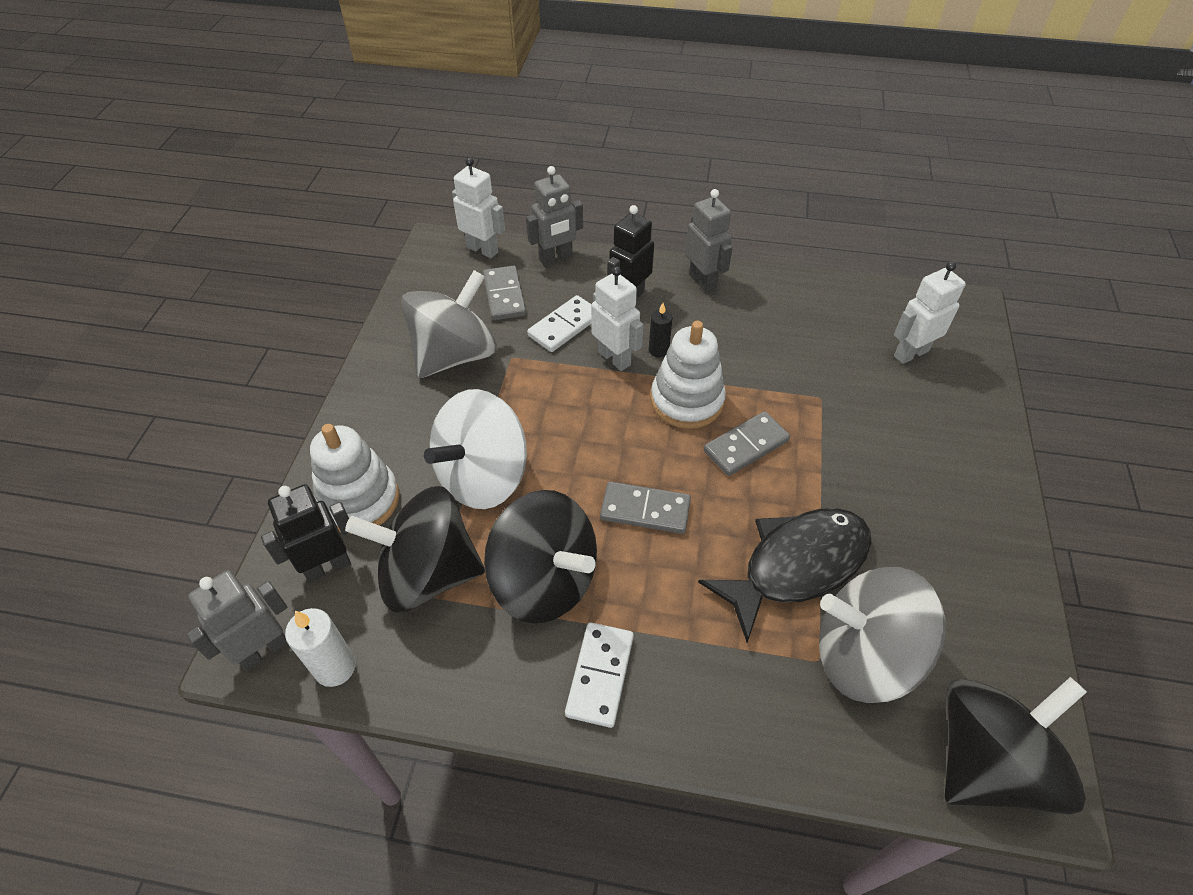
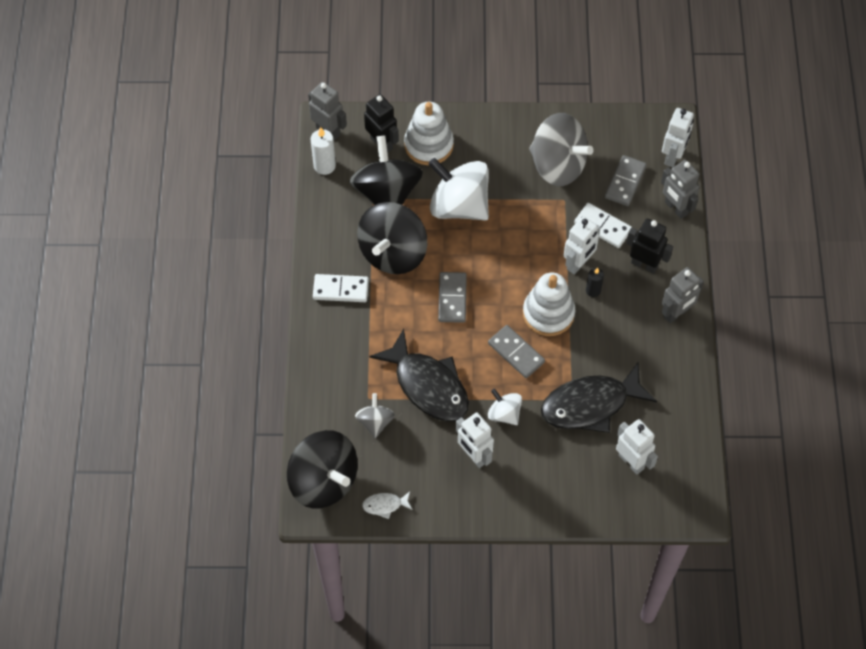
camera: 80 degrees right, 10 degrees up
(504, 295) = (625, 182): grey domino -> grey domino turned 45 degrees counterclockwise
(829, 379) = (590, 405): none -> black fish
(845, 474) = (504, 413): none -> white spinning top
(864, 655) = (375, 422): grey spinning top -> grey spinning top, size x0.51
(916, 522) = (474, 455): none -> white robot
(1019, 662) = (385, 505): none -> white fish

